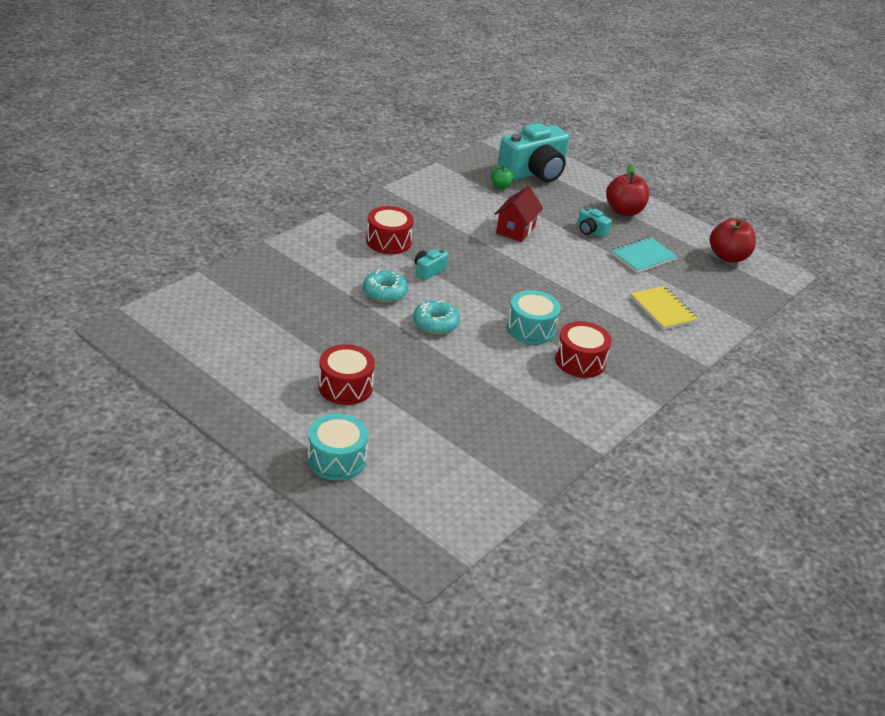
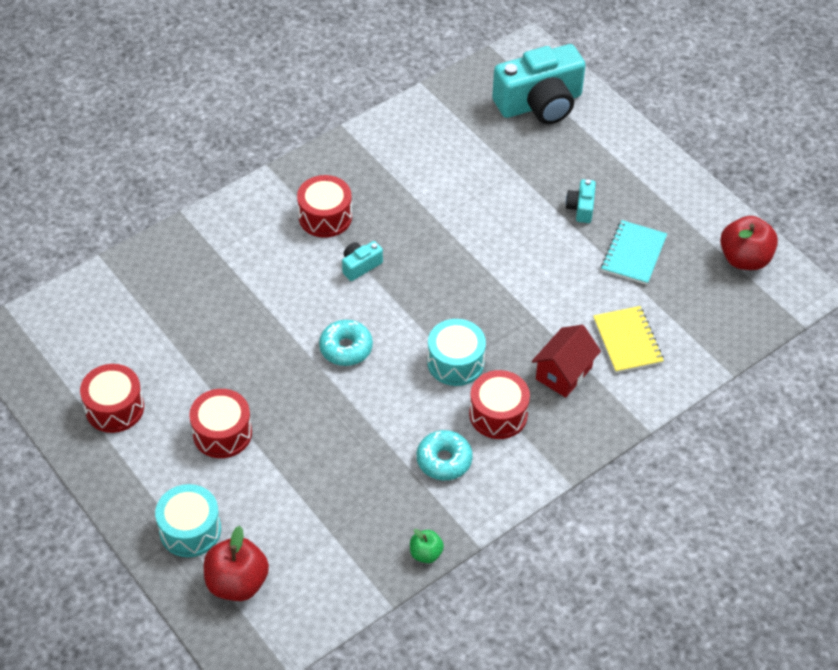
camera: 15 degrees right, 15 degrees up
(240, 374) = (114, 408): none -> red drum
(384, 293) = (300, 298): turquoise donut -> turquoise donut (444, 460)
(500, 186) = (489, 127): green apple -> green apple (426, 553)
(515, 230) = (485, 203): red house -> red house (563, 373)
(591, 231) = (581, 208): turquoise camera -> turquoise camera turned 45 degrees clockwise
(624, 211) = (636, 175): red apple -> red apple (237, 583)
(643, 256) = (633, 254): turquoise notebook -> turquoise notebook turned 45 degrees counterclockwise

